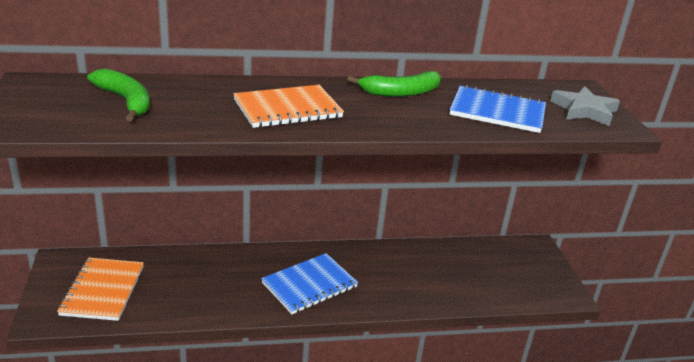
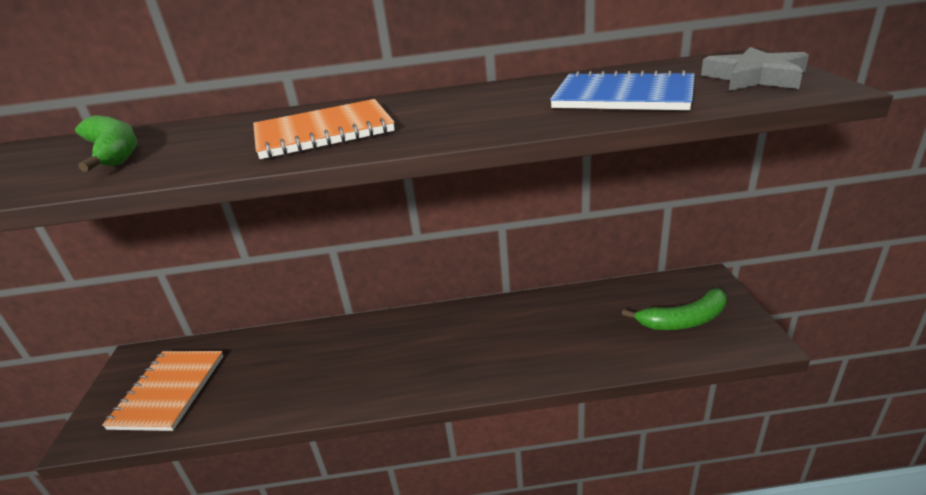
camera: 10 degrees right, 0 degrees up
(309, 285) = (415, 360): blue notebook -> none
(401, 92) = (487, 95): green banana -> green banana (683, 320)

